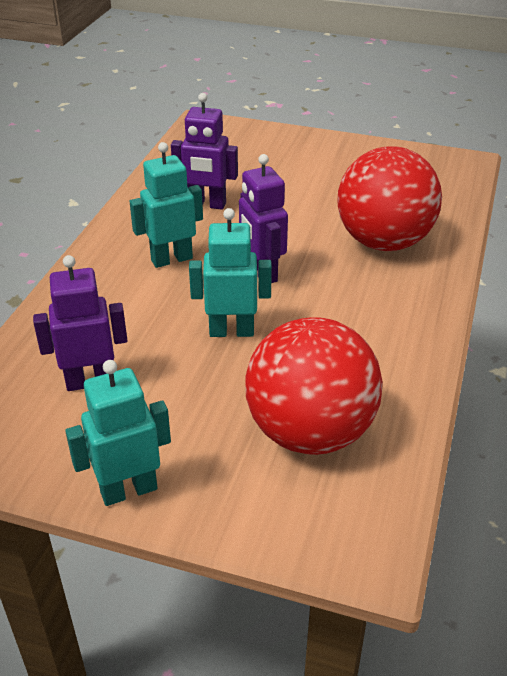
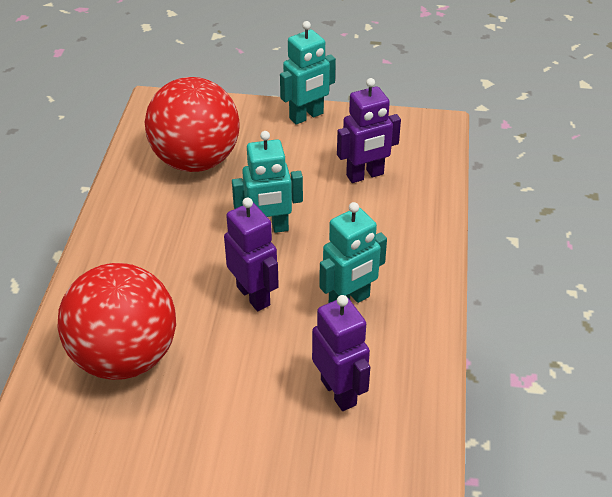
camera: 170 degrees right, 5 degrees up
(207, 204) = (339, 392): purple robot -> purple robot turned 60 degrees clockwise

